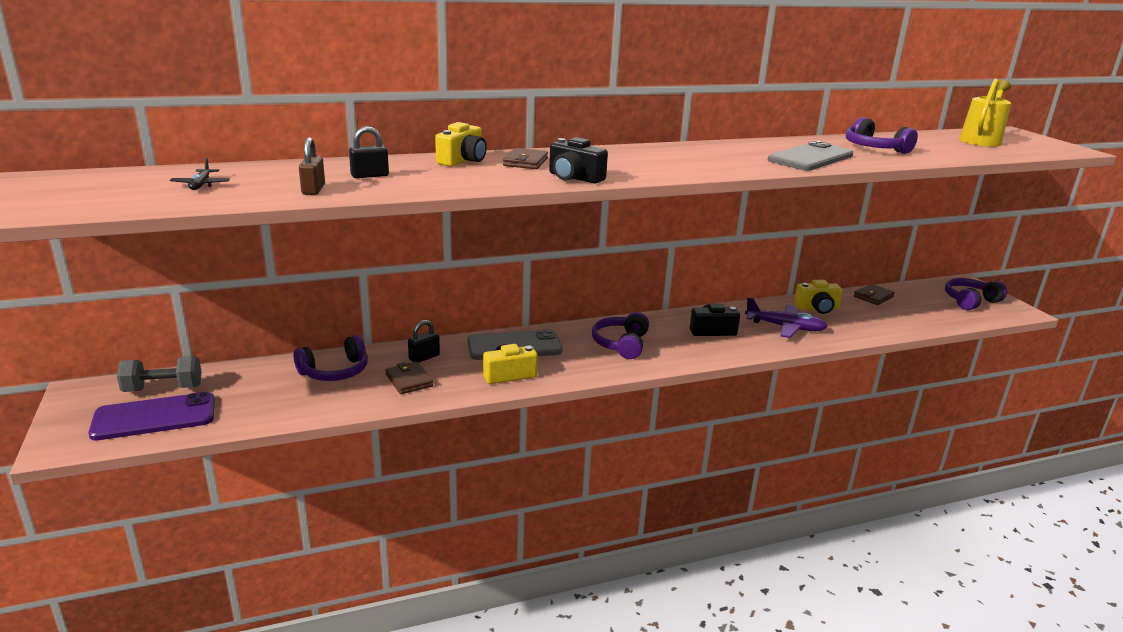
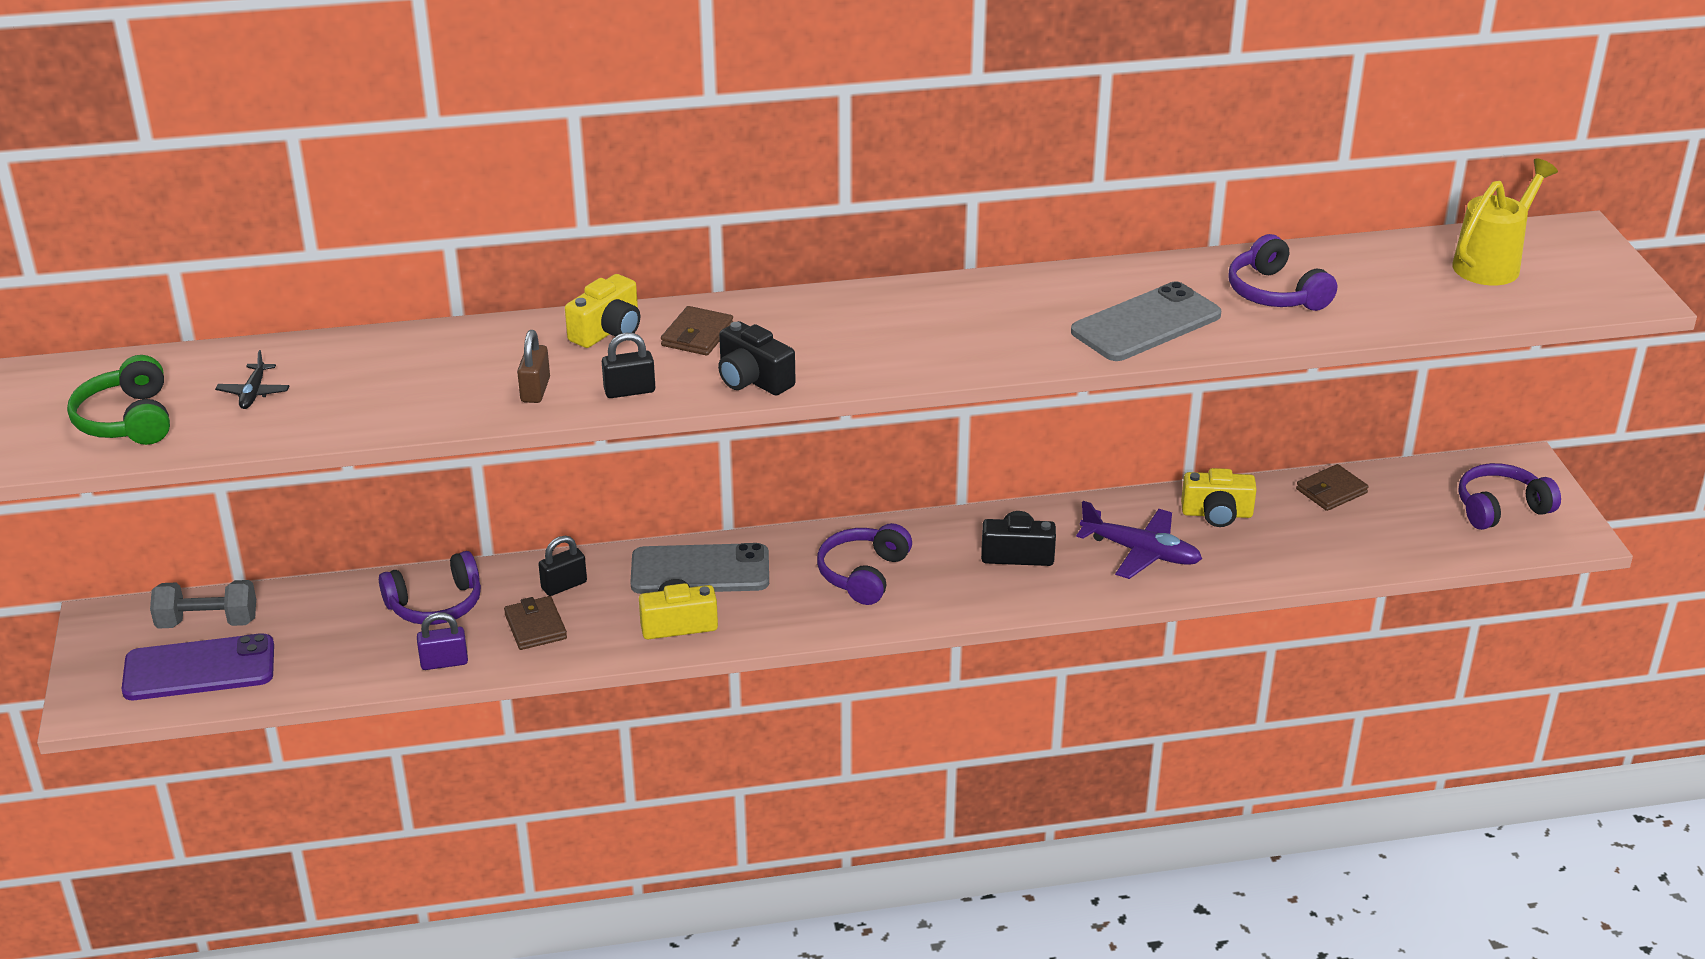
camera: 10 degrees right, 10 degrees up
(94, 197) = (127, 420): none -> green headphones
(313, 190) = (394, 406): brown padlock -> brown padlock (535, 390)
(345, 404) = (444, 662): none -> purple padlock
(370, 175) = (471, 371): black padlock -> black padlock (629, 391)

